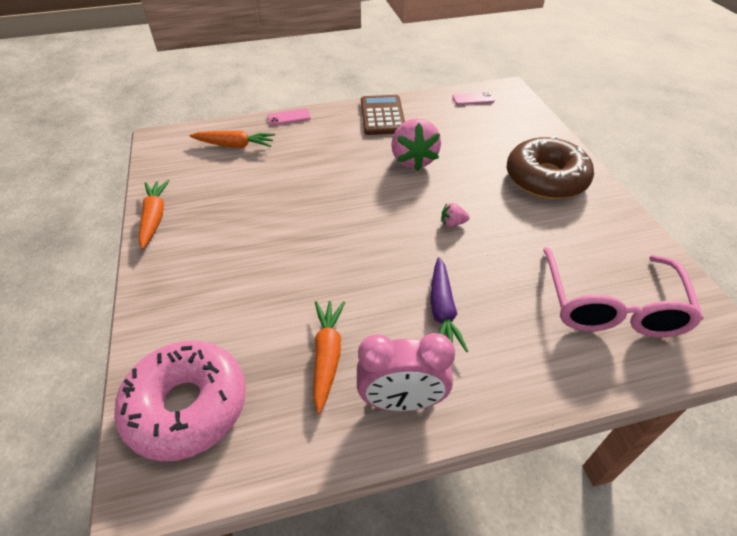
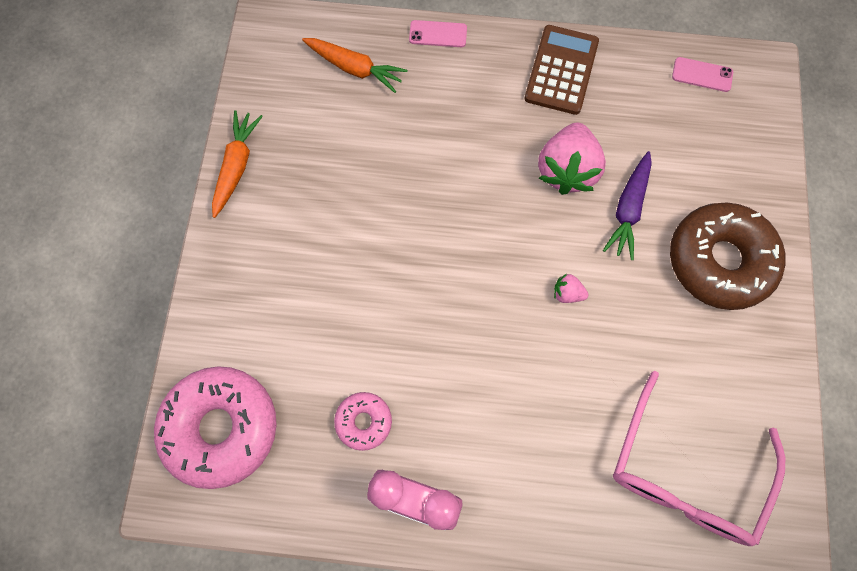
camera: 20 degrees right, 25 degrees up
(327, 356) = (364, 422): orange carrot -> pink donut
(442, 310) = (500, 411): purple carrot -> purple carrot (628, 209)

